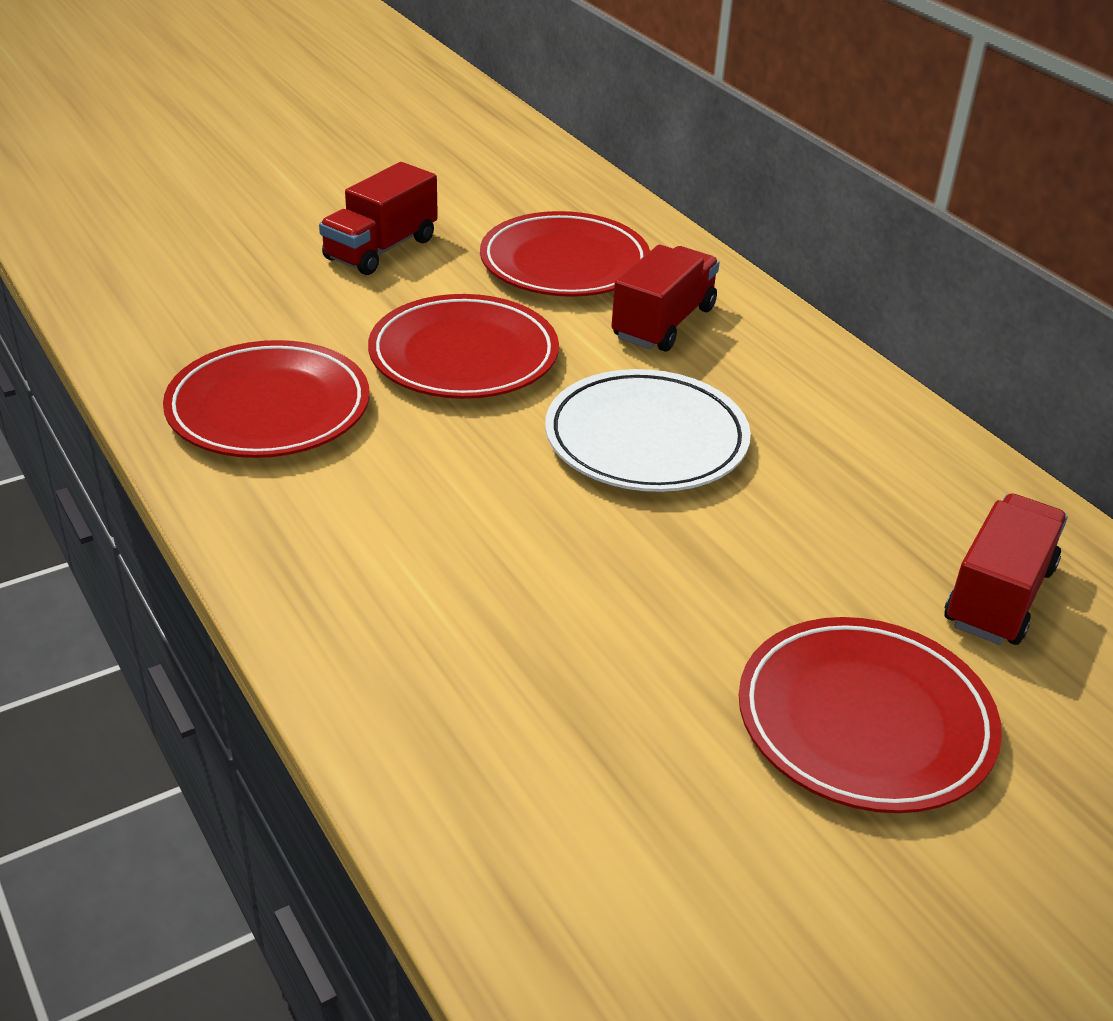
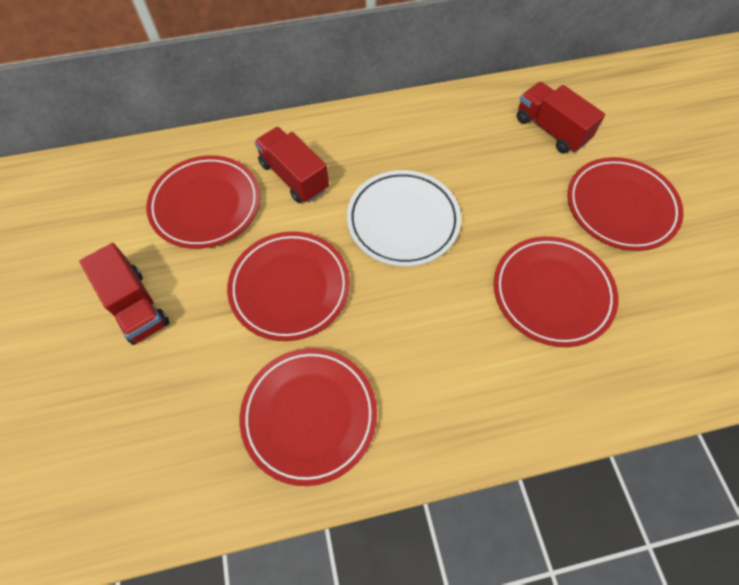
camera: 70 degrees left, 25 degrees up
(591, 635) = (552, 293): none -> red plate

